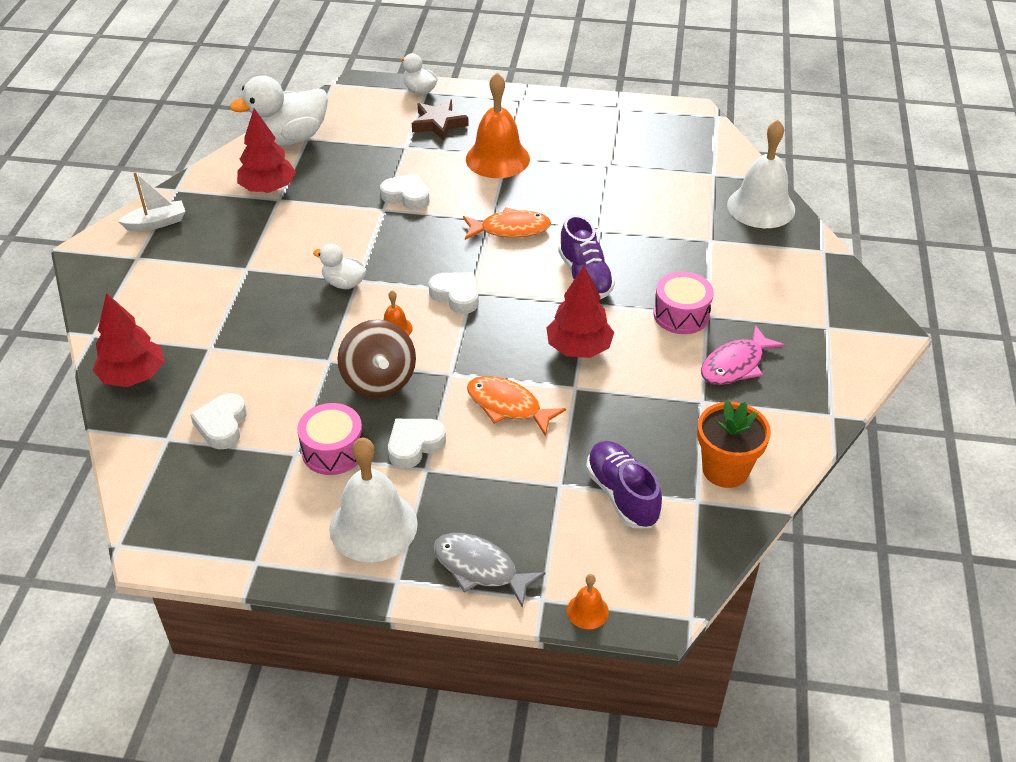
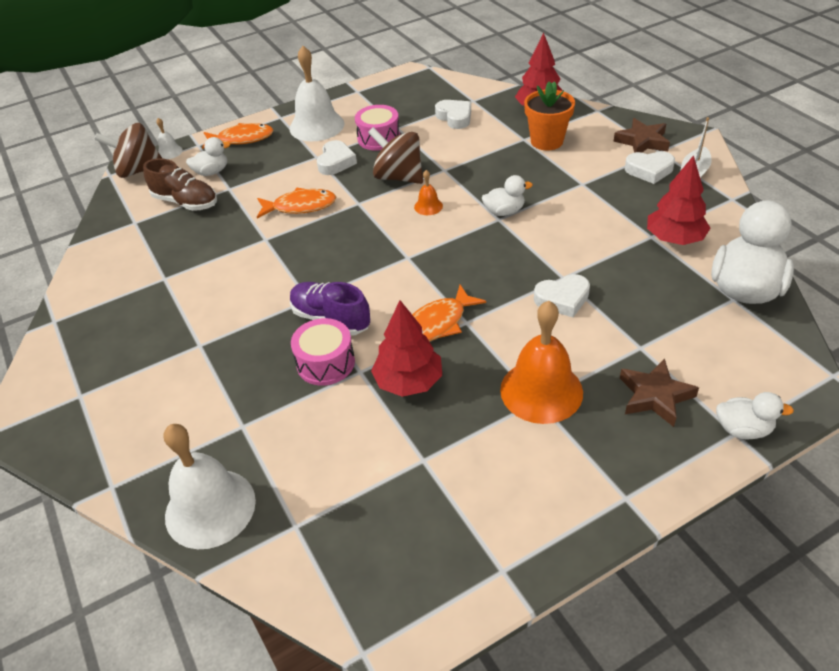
camera: 145 degrees right, 0 degrees up
(129, 275) = (642, 141): none -> brown star
(456, 296) = (415, 248): white heart -> white heart (649, 170)
(480, 568) = (242, 139): grey fish -> orange fish
(560, 528) = (212, 172): none -> white duck
(579, 348) = (285, 263): red tree -> red tree (409, 382)
(587, 611) = (169, 152): orange bell -> white bell
(622, 495) = (186, 202): purple shoe -> brown shoe
(648, 599) = (138, 170): none -> brown spinning top
(681, 314) = (222, 333): pink drum -> pink drum (325, 363)
(725, 469) = (124, 247): orange flower pot -> orange flower pot (547, 141)
(735, 365) = (151, 317): pink fish -> none

